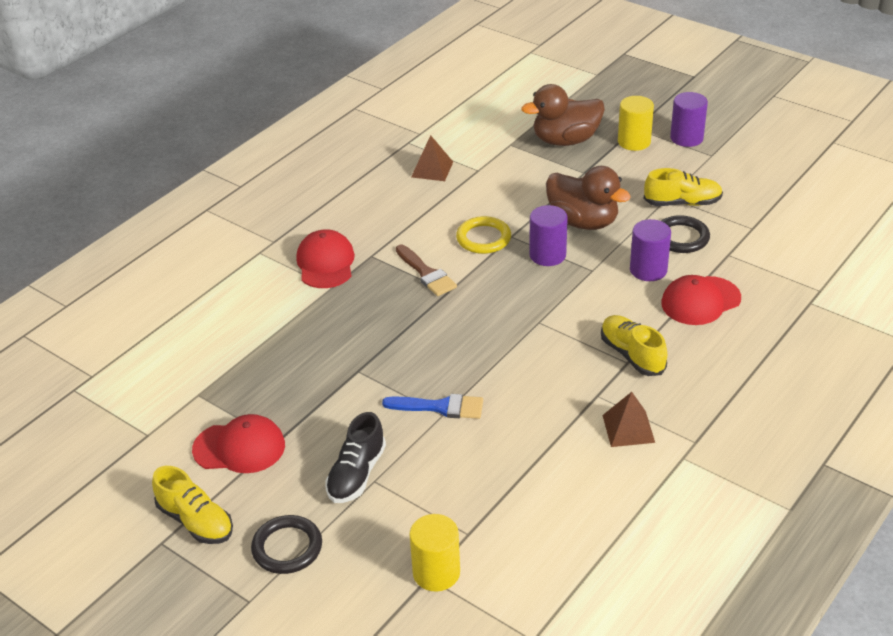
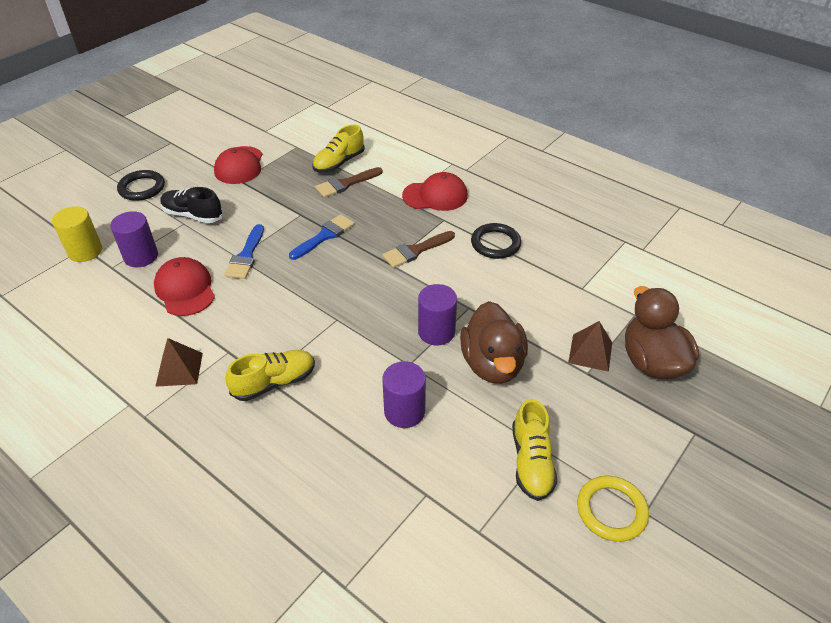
camera: 90 degrees right, 5 degrees up
(196, 521) = (182, 153): yellow shoe -> yellow shoe (339, 163)
(295, 337) = (346, 184): none -> brown brush
(401, 345) = (324, 236): none -> blue brush
(432, 169) = (579, 256): brown pyramid -> brown pyramid (590, 352)
(483, 238) = (465, 288): yellow ring -> yellow ring (611, 510)
(583, 222) = (492, 364): brown duck -> brown duck turned 45 degrees counterclockwise
(634, 142) = (662, 428): yellow cylinder -> none
(681, 238) = (461, 450): black ring -> black ring (495, 243)
(686, 138) = (683, 488): purple cylinder -> purple cylinder (141, 256)
(700, 301) = (345, 452): red cap -> red cap (185, 289)

